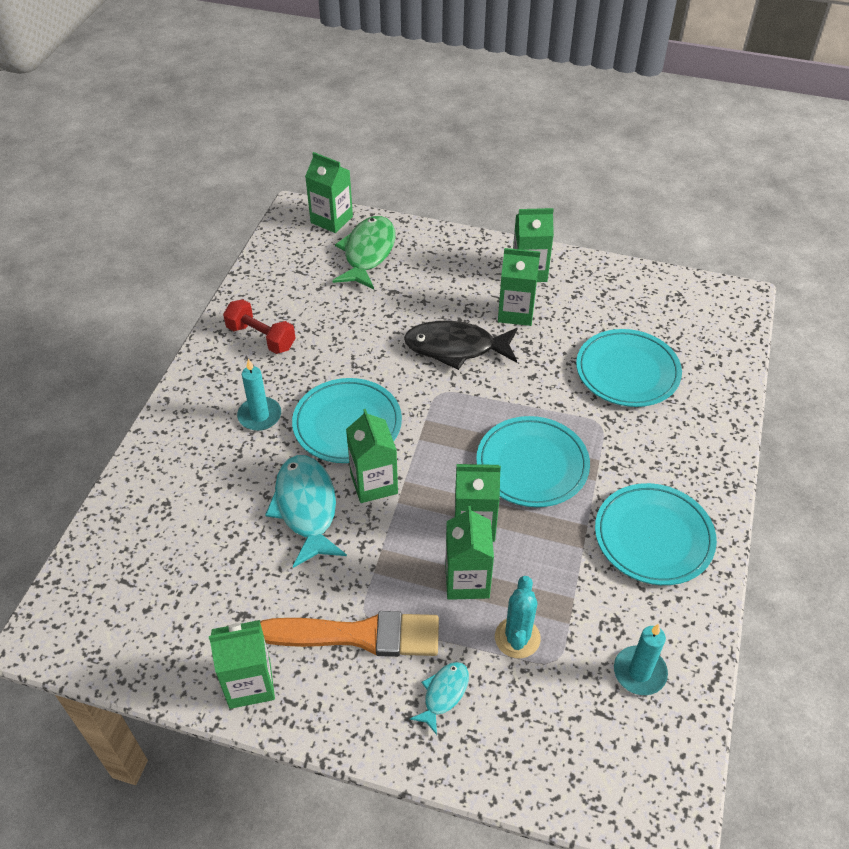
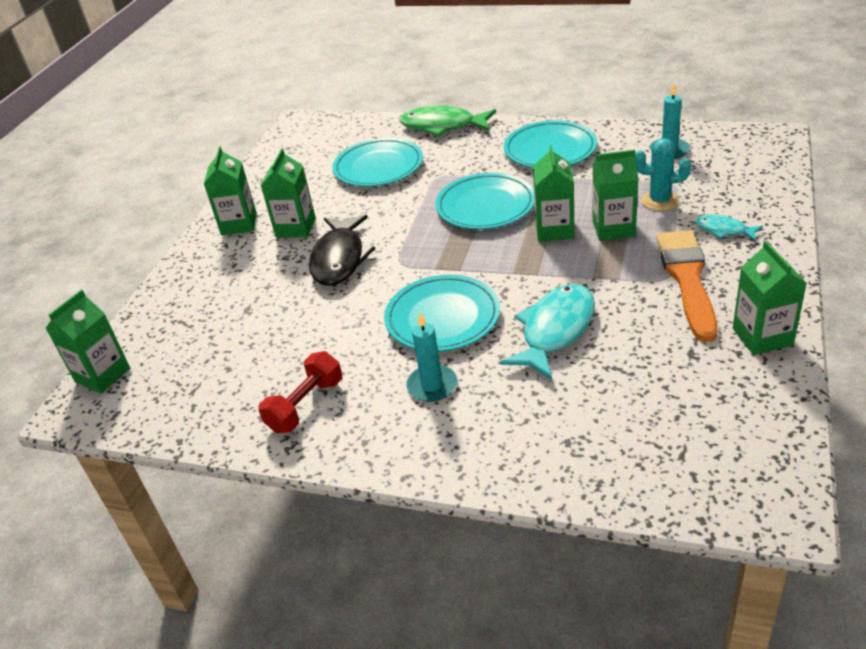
camera: 85 degrees left, 10 degrees down
(306, 508) = (555, 330): turquoise fish -> turquoise fish turned 135 degrees clockwise
(368, 253) = (177, 336): green fish -> green fish (442, 126)
(374, 483) = (517, 291): green carton -> none

